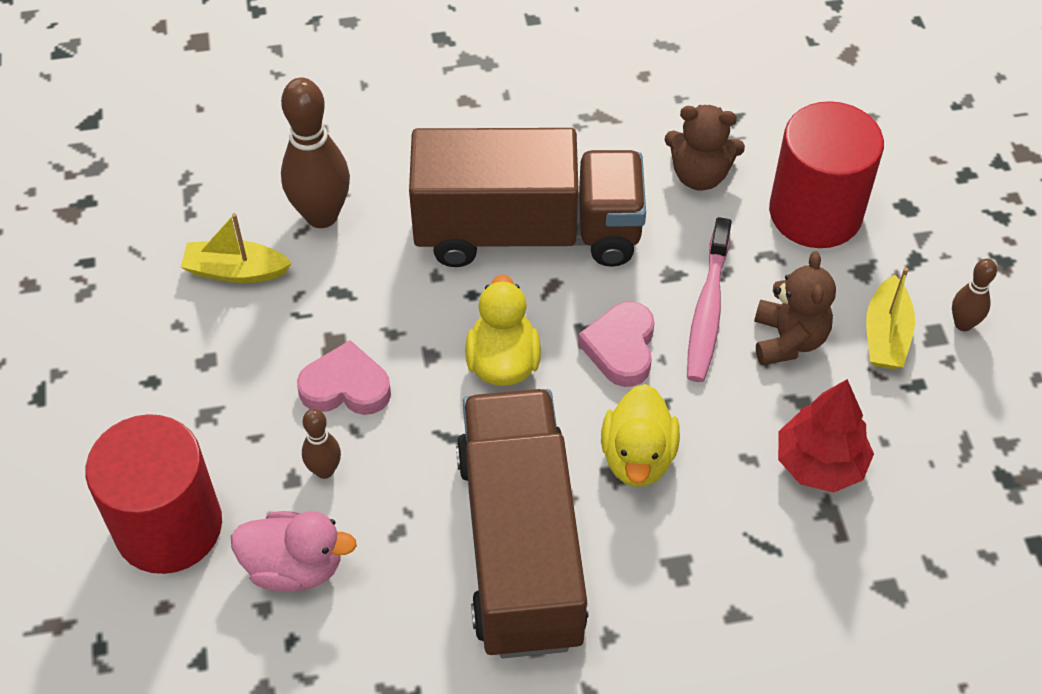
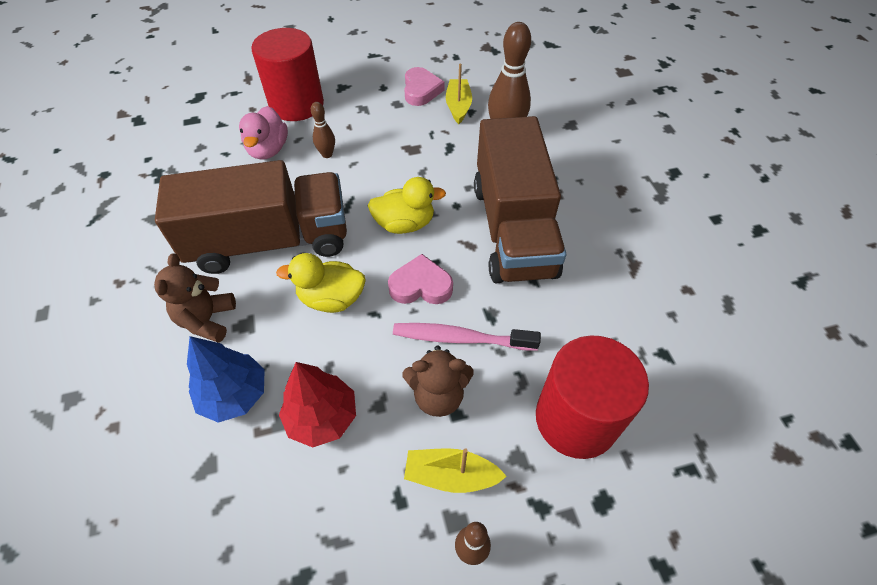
camera: 85 degrees right, 0 degrees up
(346, 387) = (382, 156): pink heart -> pink heart (421, 90)
(699, 175) = (593, 330): brown teddy bear -> brown teddy bear (207, 320)
(790, 568) = (234, 395): none -> blue tree

